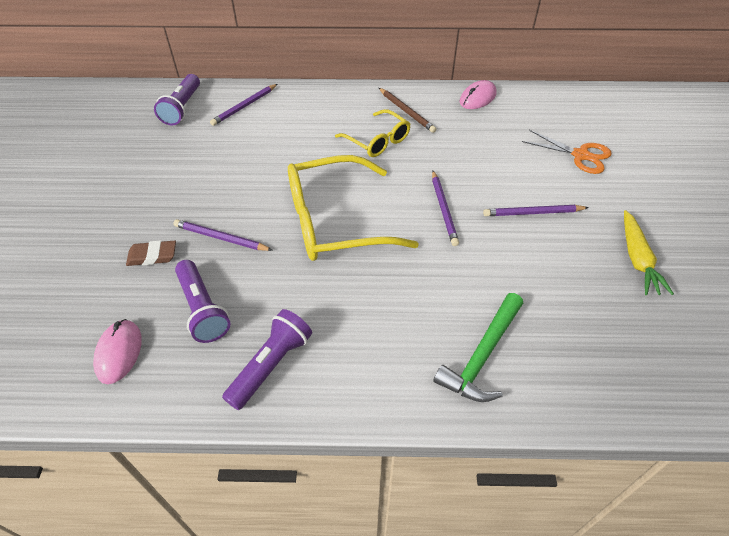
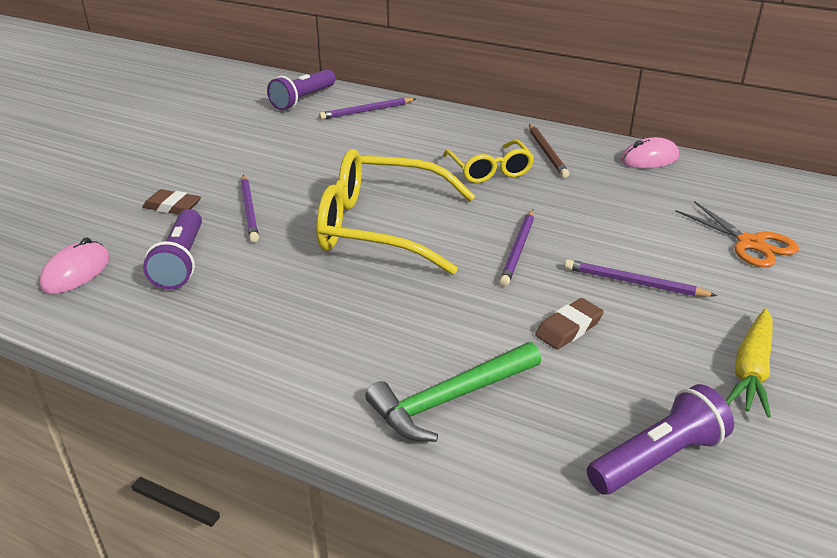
camera: 25 degrees right, 15 degrees down
(221, 238) = (249, 210): purple pencil -> purple pencil turned 150 degrees counterclockwise
(271, 365) = (206, 329): purple flashlight -> purple flashlight (657, 458)
(517, 266) = (568, 328): none -> brown eraser

